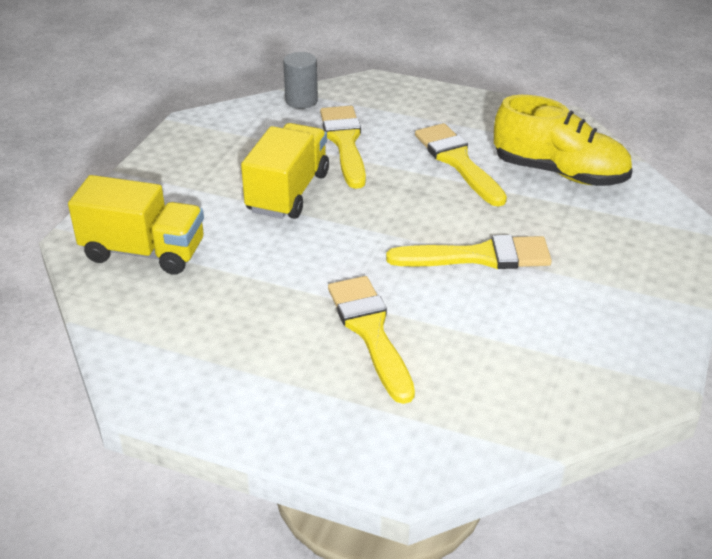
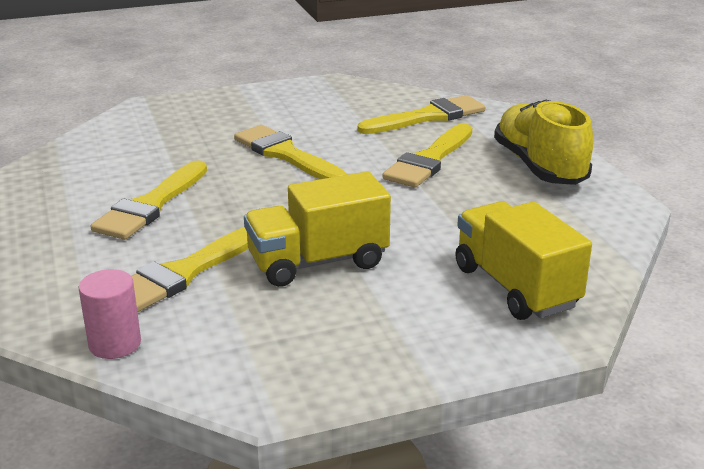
camera: 130 degrees left, 10 degrees down
(301, 101) = (115, 344): grey cylinder -> pink cylinder
(472, 395) = (427, 117): none -> yellow brush
(559, 173) = (117, 161): yellow shoe -> yellow shoe (539, 167)

